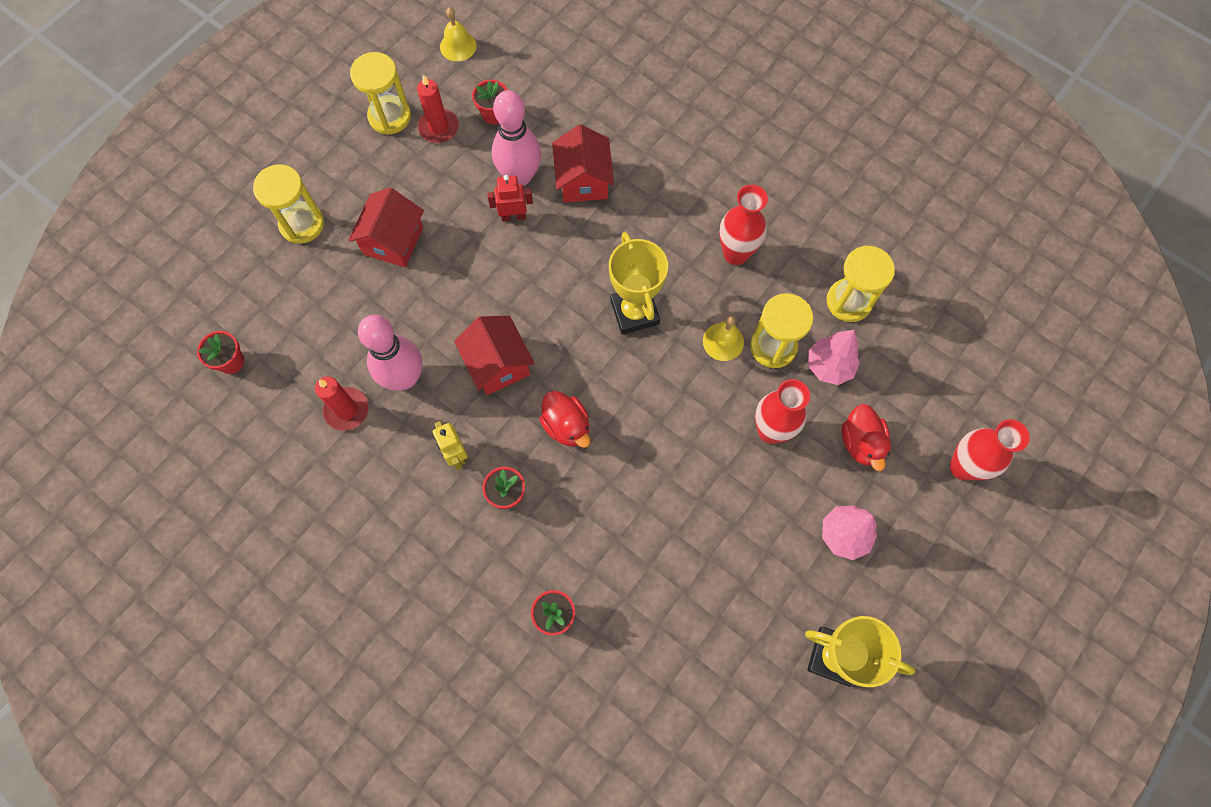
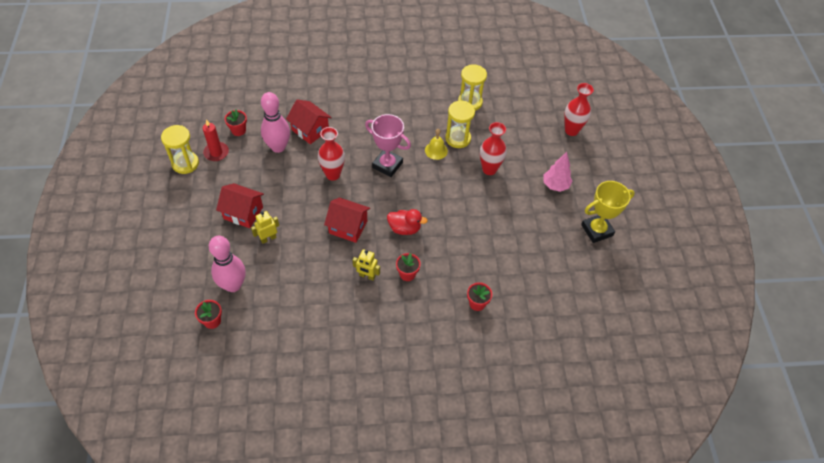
camera: 45 degrees left, 15 degrees down
(302, 224) = (187, 237): yellow hourglass -> none
(346, 410) = (295, 297): red candle -> none
(389, 301) = (268, 238): none -> yellow robot
(393, 241) = (243, 213): red house -> red house turned 45 degrees counterclockwise
(404, 378) = (309, 264): pink bowling pin -> pink bowling pin (233, 285)
(458, 46) = (190, 114): yellow bell -> none
(513, 216) = (292, 164): red robot -> none
(634, 312) = (387, 165): yellow trophy -> pink trophy
(735, 254) = (406, 115): red vase -> red vase (333, 174)
(829, 366) = (487, 130): pink tree -> none
(861, 443) = (527, 149): red duck -> none

